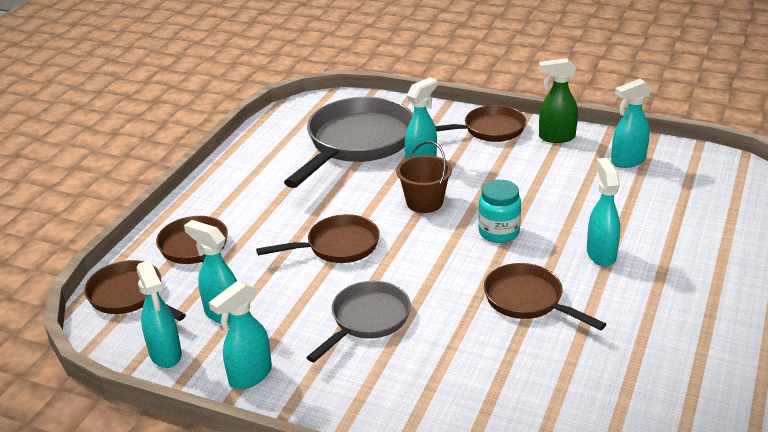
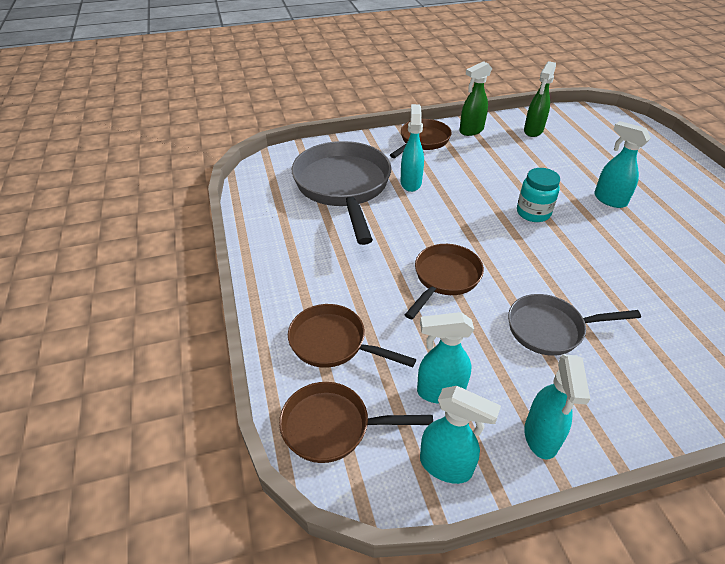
camera: 40 degrees left, 10 degrees up
(367, 320) = (550, 329): grey pan -> grey pan turned 90 degrees counterclockwise
(424, 202) = (455, 212): brown bucket -> none
(528, 300) = (620, 254): brown pan -> none
(627, 161) = (533, 131): turquoise spray bottle -> green spray bottle

